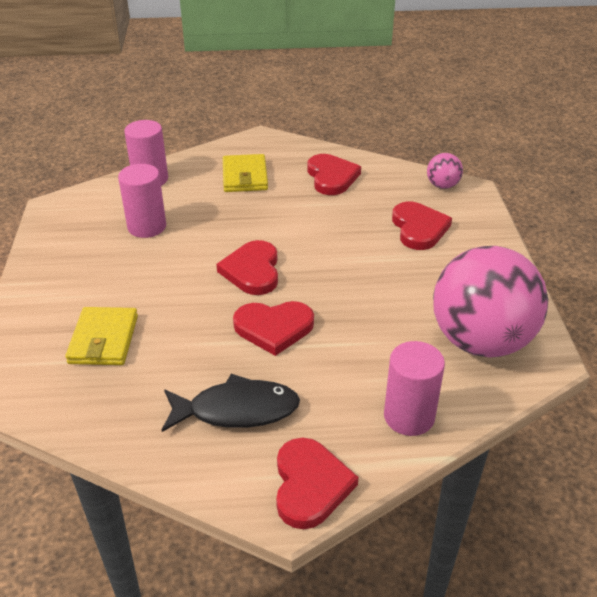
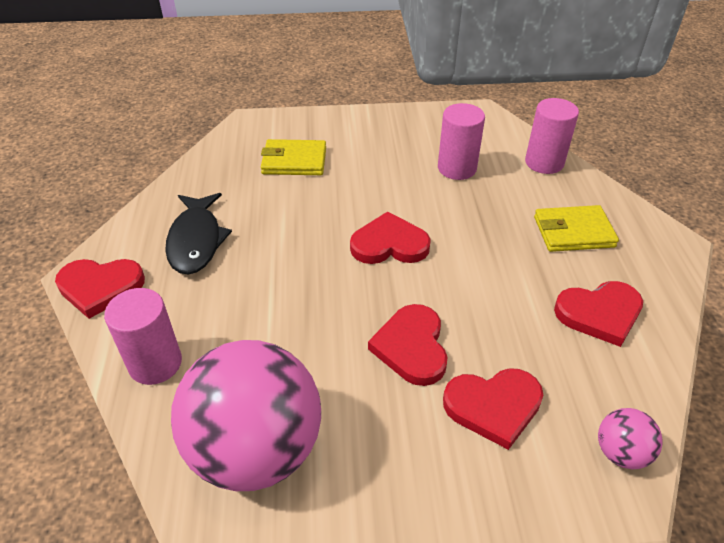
camera: 90 degrees right, 5 degrees up
(274, 328) = (298, 262): red heart -> red heart (411, 347)

